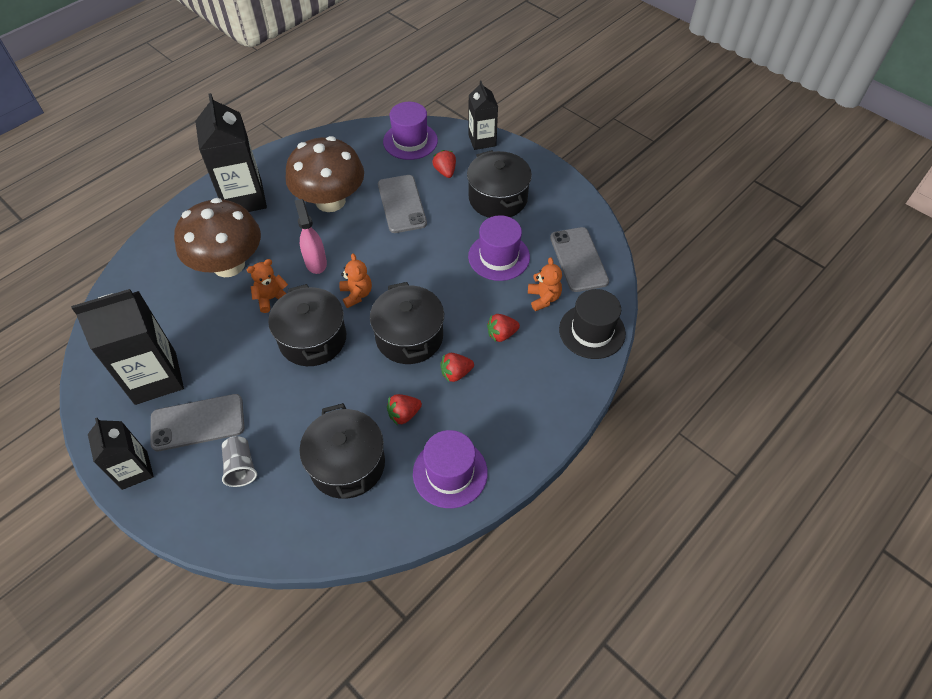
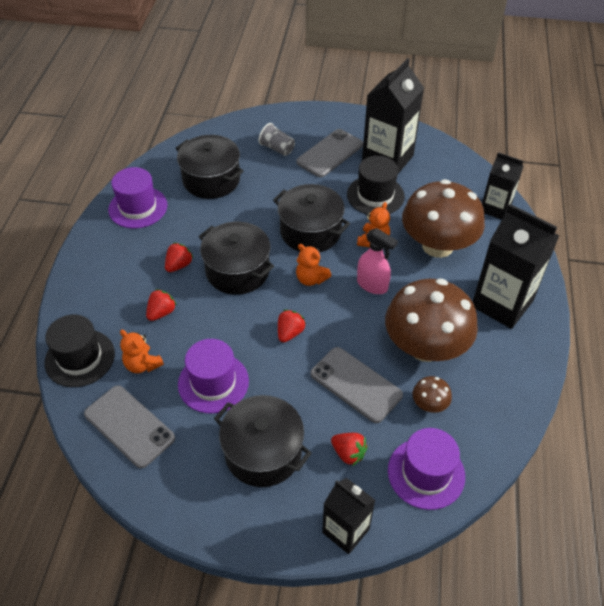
camera: 145 degrees right, 5 degrees down
(134, 470) = (337, 119): black carton -> black carton (495, 208)
(217, 342) = (375, 195): none -> black hat
(368, 170) = (429, 404): none -> brown mushroom
(404, 414) = (197, 222): red strawberry -> red strawberry (290, 333)

